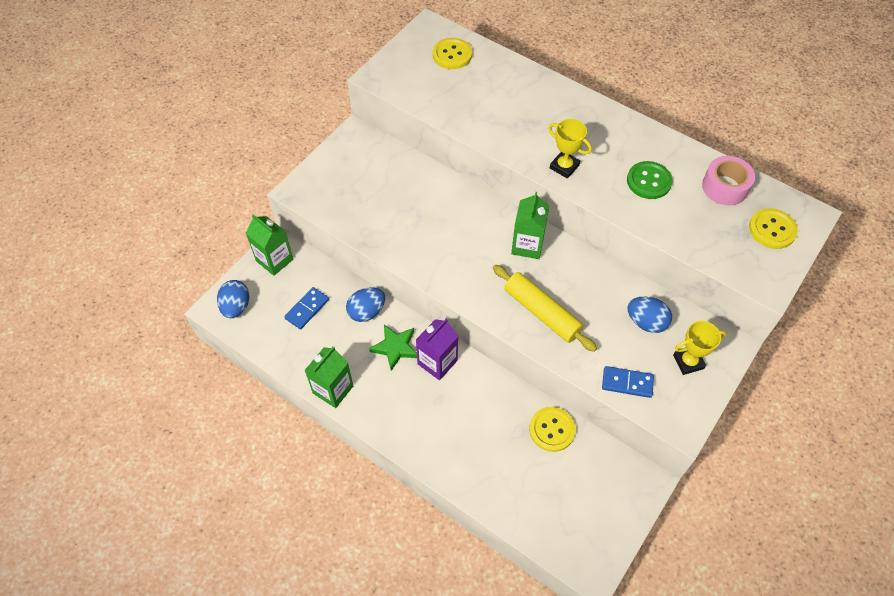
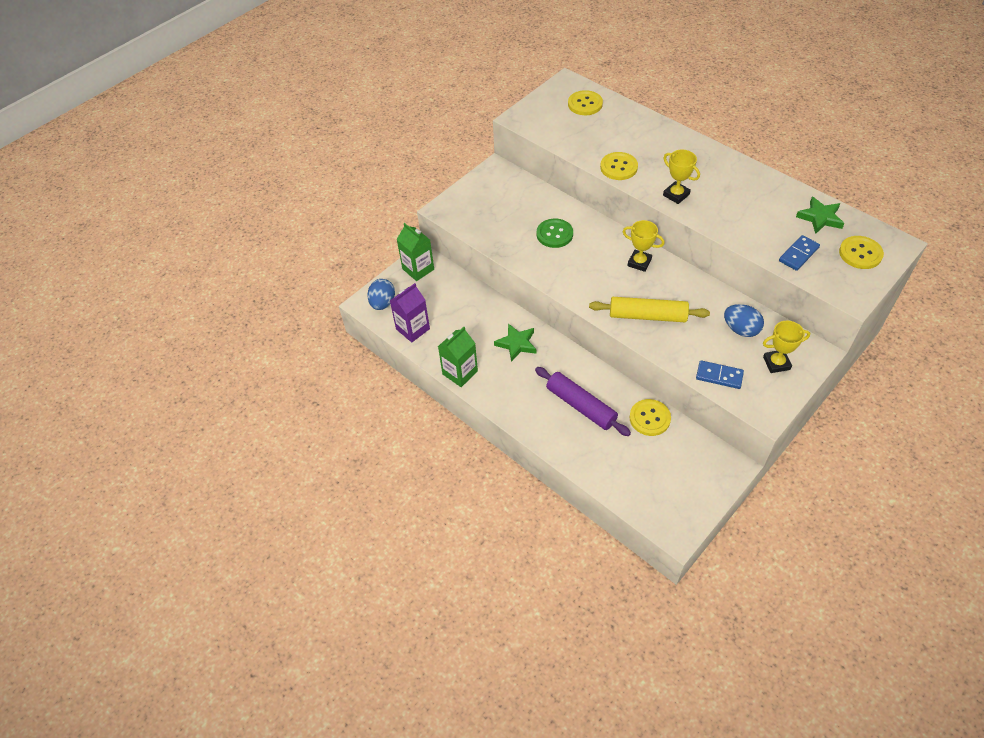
camera: 10 degrees right, 5 degrees down
(307, 309) = (442, 309): blue domino -> blue domino (798, 254)
(367, 312) = (494, 314): blue egg -> none
(437, 362) = (552, 358): purple carton -> purple carton (413, 329)
(474, 420) = (581, 406): none -> purple rolling pin
(497, 134) = (618, 167): none -> yellow button
(527, 245) = (639, 262): green carton -> yellow trophy
(542, 312) = (647, 316): yellow rolling pin -> yellow rolling pin turned 45 degrees counterclockwise
(649, 181) = (751, 210): green button -> green button (554, 234)
(725, 187) = (820, 218): pink tape -> green star

